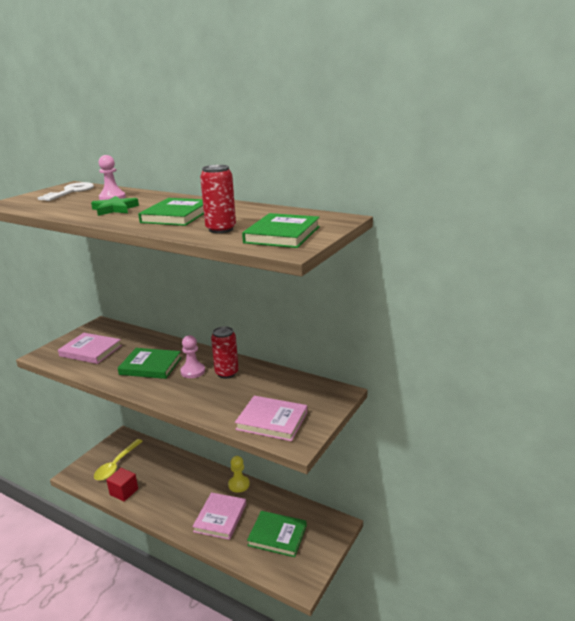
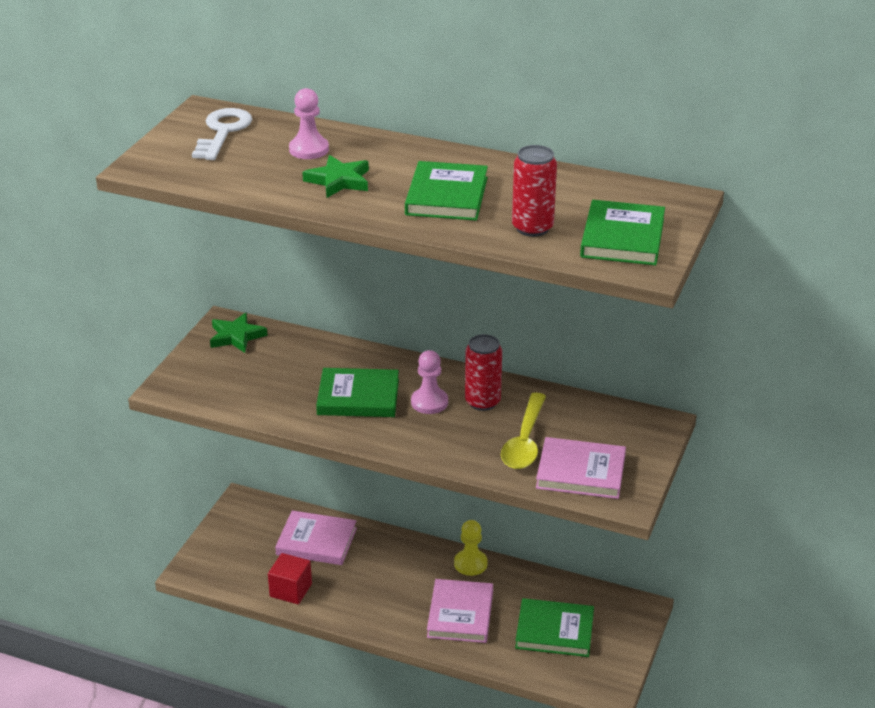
camera: 10 degrees left, 10 degrees up
(90, 351) = (244, 375): pink book -> pink book (316, 541)
(101, 331) = (236, 336): none -> green star
(116, 465) = (256, 549): yellow spoon -> yellow spoon (524, 441)

